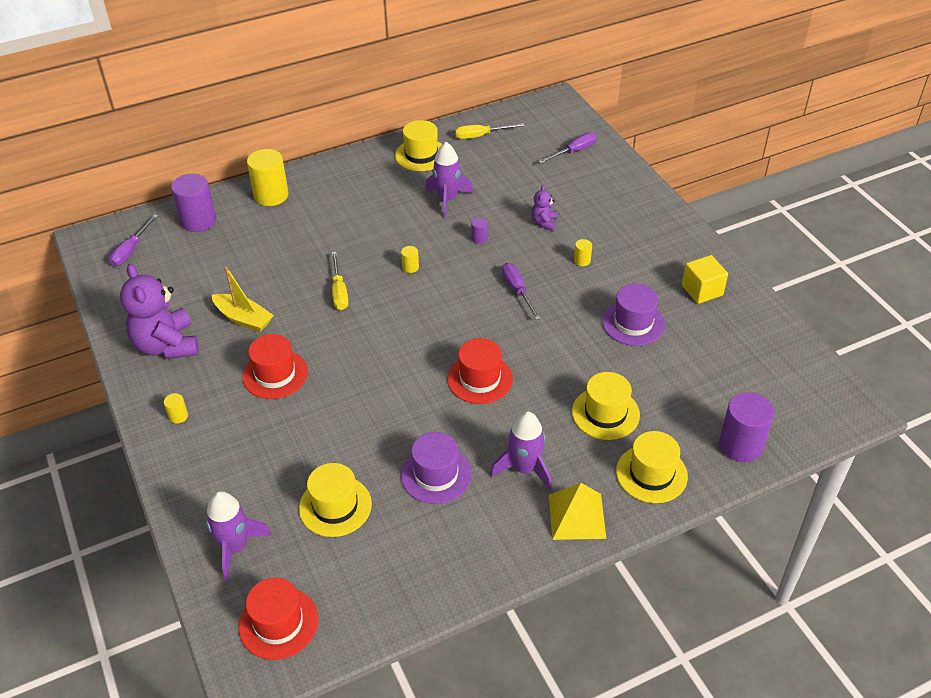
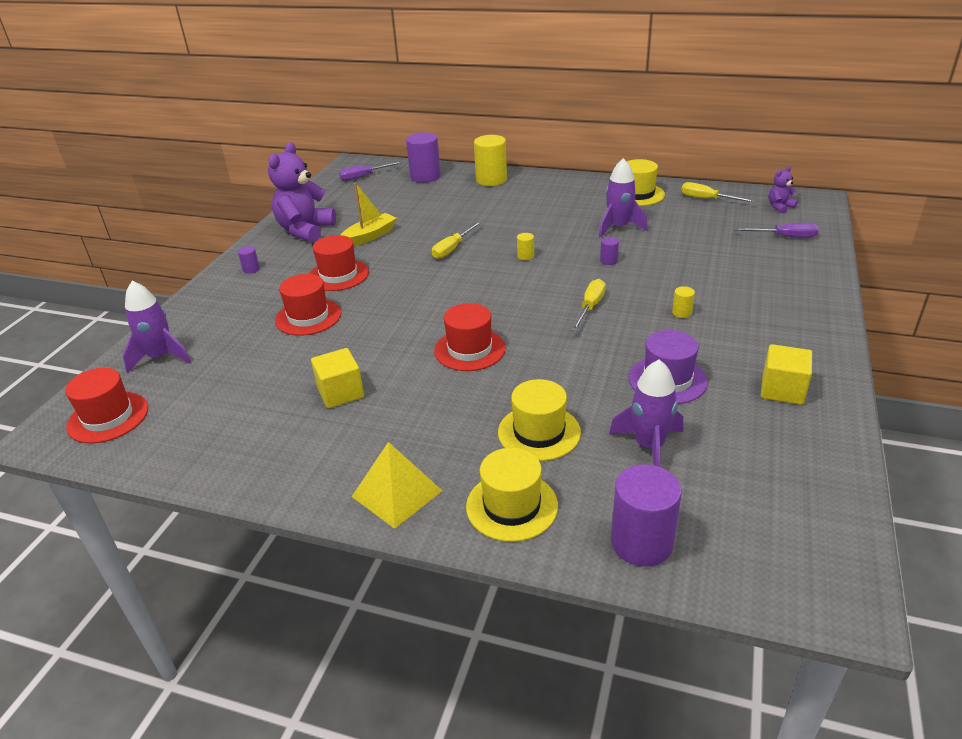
camera: 45 degrees right, 10 degrees down
(178, 416) = (251, 269): yellow cylinder -> purple cylinder
(243, 318) = (369, 237): yellow boat -> yellow boat turned 120 degrees counterclockwise
(310, 429) = (308, 317): none -> red hat
(335, 506) = (249, 371): yellow hat -> none
(436, 474) = (340, 393): purple hat -> yellow cube
(517, 291) = (590, 307): purple screwdriver -> yellow screwdriver
(524, 469) = (409, 430): purple rocket -> purple rocket (649, 446)
(544, 222) = (683, 273): purple teddy bear -> purple teddy bear (780, 207)

